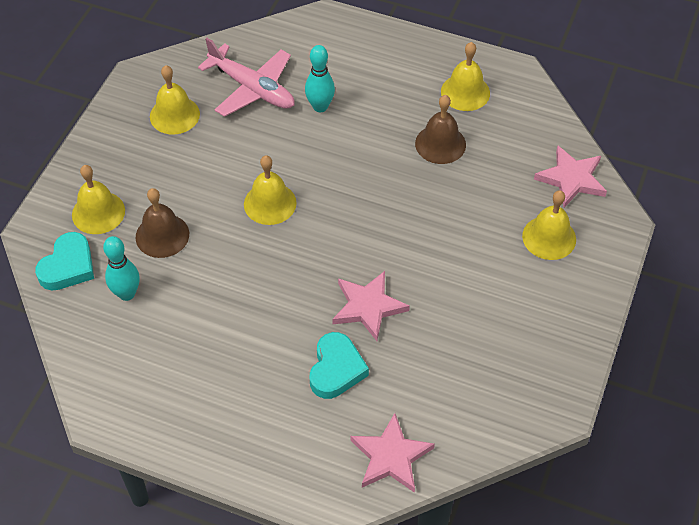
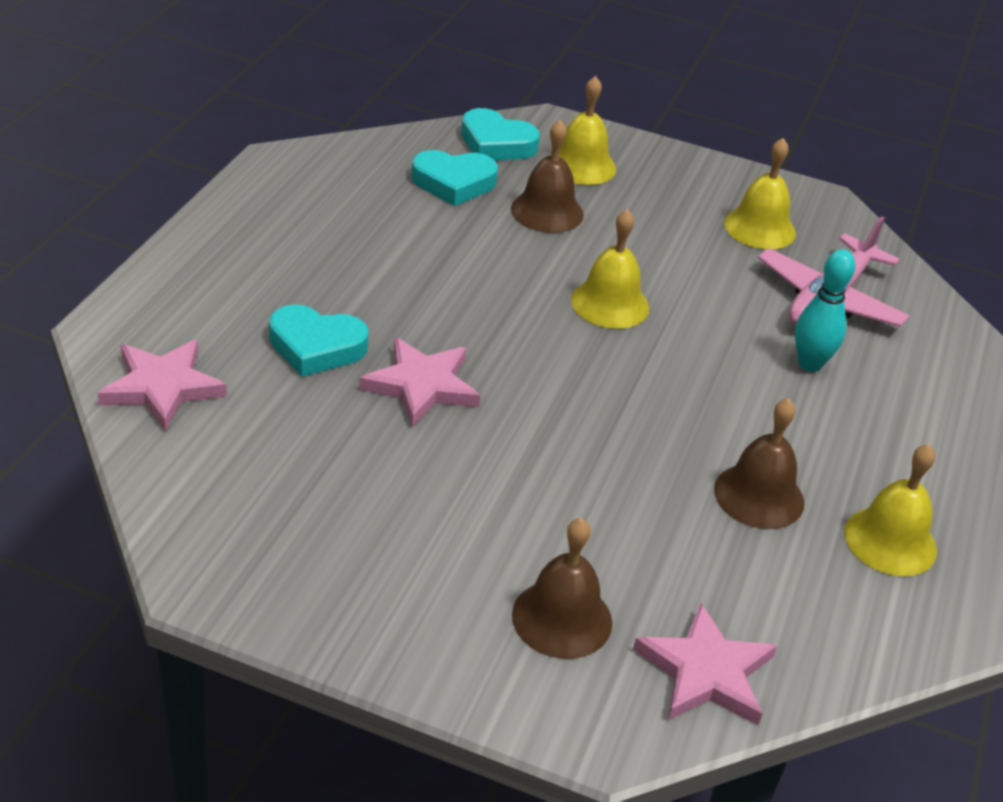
camera: 85 degrees right, 15 degrees down
(127, 294) = (453, 183): turquoise bowling pin -> turquoise heart
(549, 237) = (562, 618): yellow bell -> brown bell

